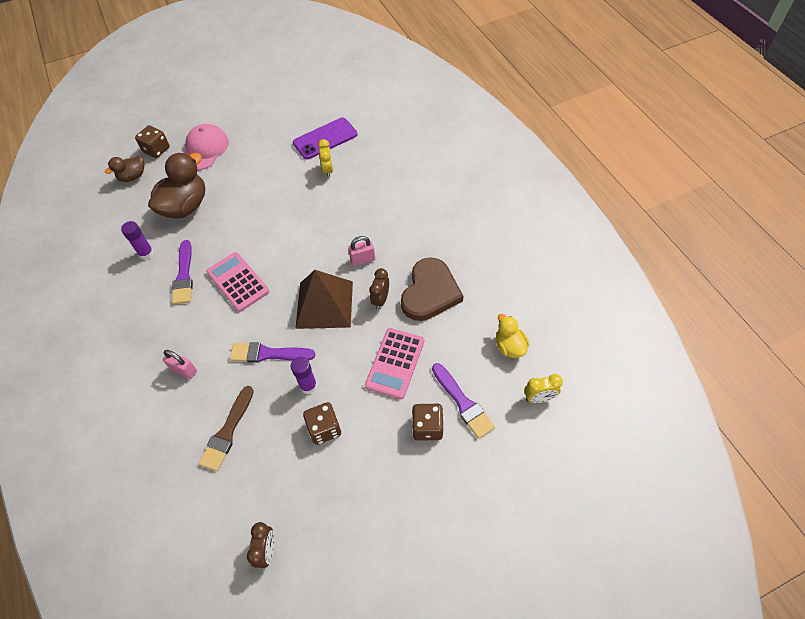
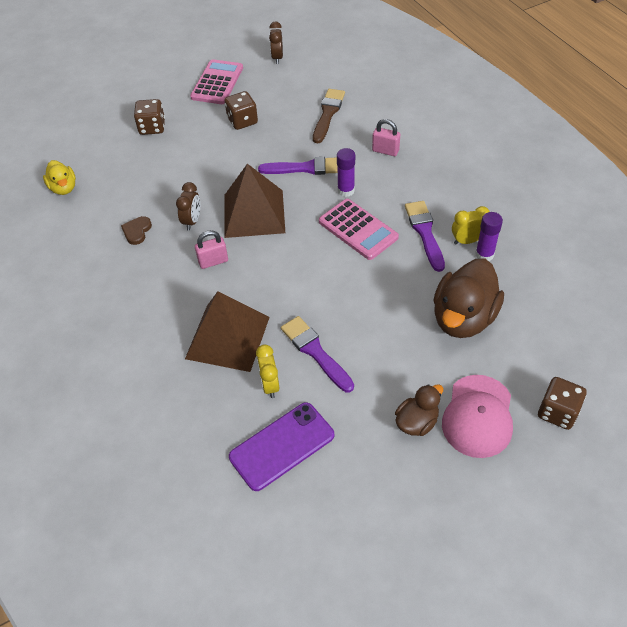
camera: 175 degrees right, 5 degrees down
(133, 176) = (567, 361): brown duck -> brown duck (416, 422)
(308, 386) = (261, 147): purple glue stick -> purple glue stick (346, 190)
(354, 201) = (228, 337): none -> brown pyramid
(395, 363) = (178, 168): pink calculator -> pink calculator (217, 83)
(430, 292) = (137, 231): brown heart -> brown heart, size x0.44
(463, 403) = (118, 145): purple brush -> purple brush (315, 352)
(539, 398) = (48, 152): yellow clock -> yellow clock (467, 241)

